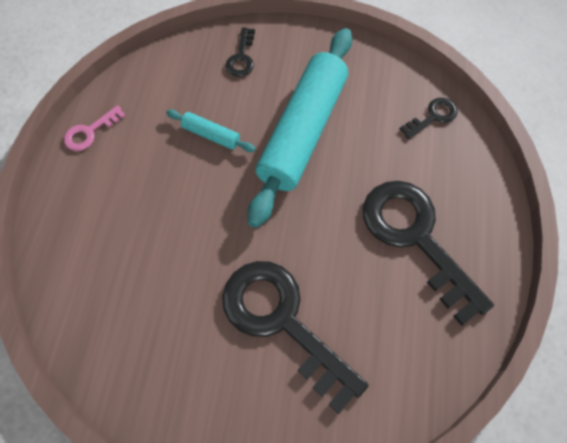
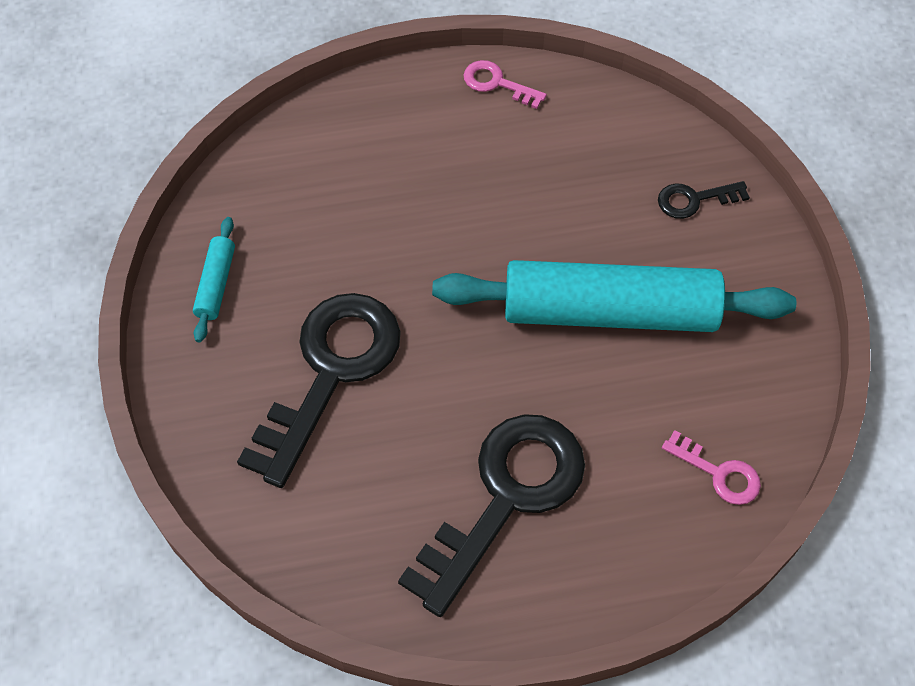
camera: 70 degrees right, 5 degrees down
(211, 135) = (553, 209): turquoise rolling pin -> turquoise rolling pin (216, 284)
(433, 117) = (718, 473): black key -> pink key

